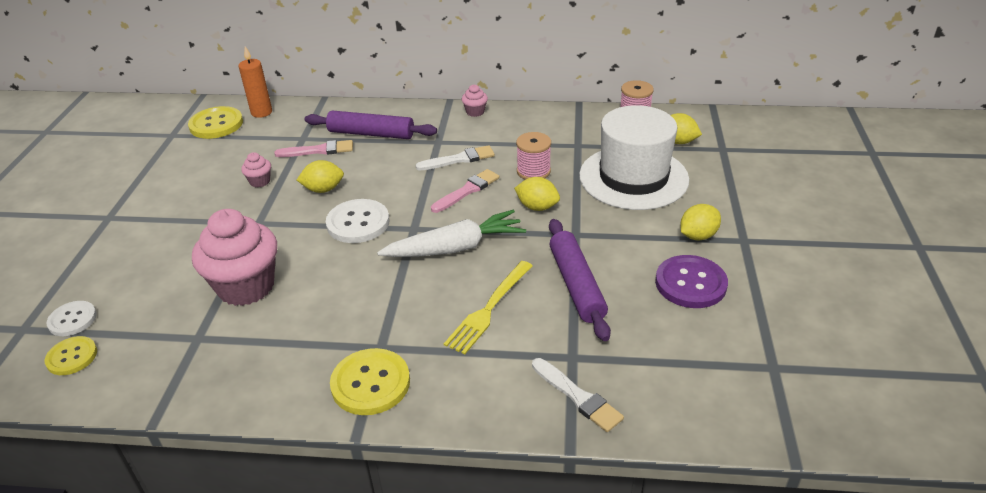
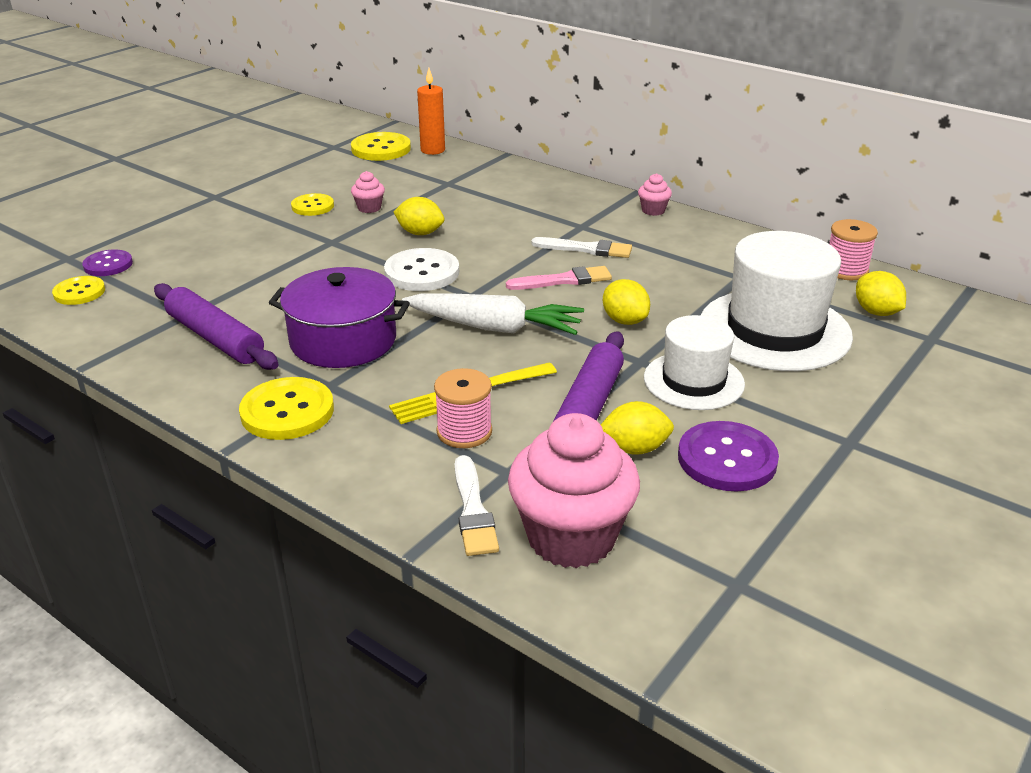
camera: 30 degrees right, 5 degrees down
(72, 320) = (108, 265): white button -> purple button
(209, 196) = (312, 206): none -> yellow button
(246, 287) = (266, 290): pink cupcake -> pink cupcake (571, 537)
(318, 150) = (451, 198): pink brush -> none
(354, 305) = (343, 340): none -> purple pot
(371, 134) = (519, 199): purple rolling pin -> purple rolling pin (215, 338)
(533, 171) = (658, 286): pink spool -> pink spool (464, 432)
(621, 235) = (693, 381): none -> white hat
(698, 236) = (792, 415): yellow lemon -> yellow lemon (634, 448)

